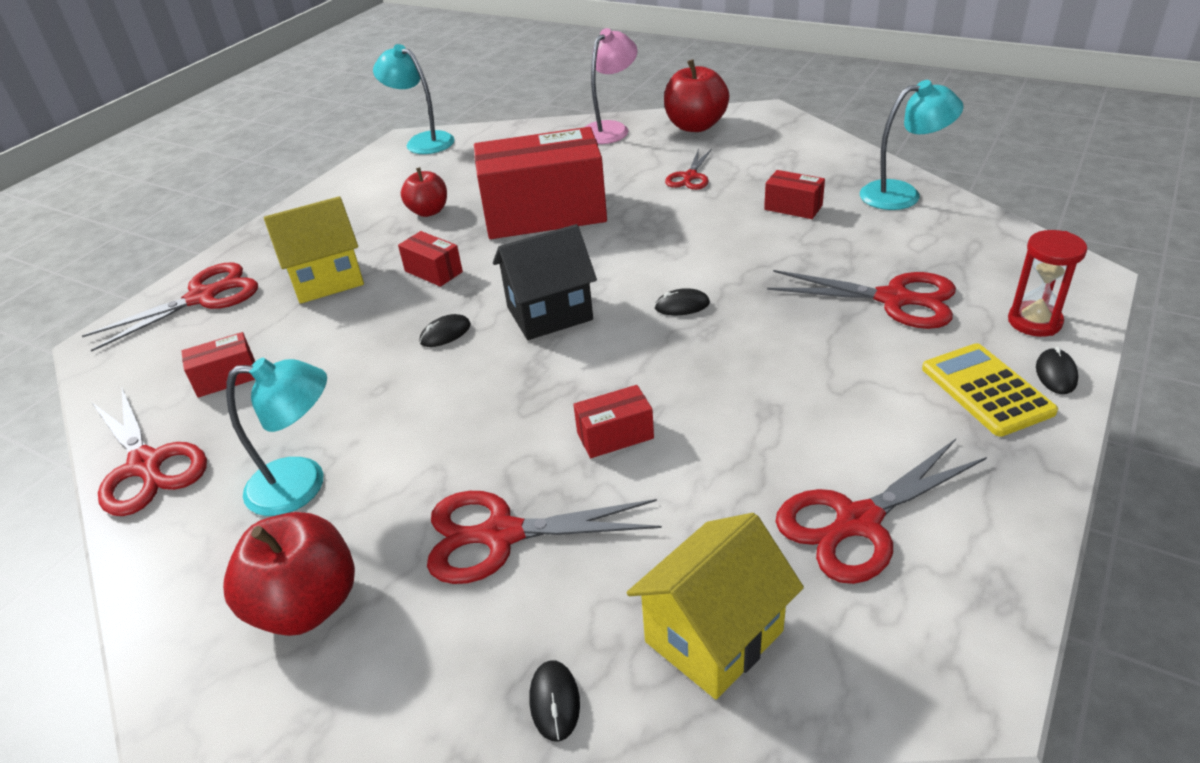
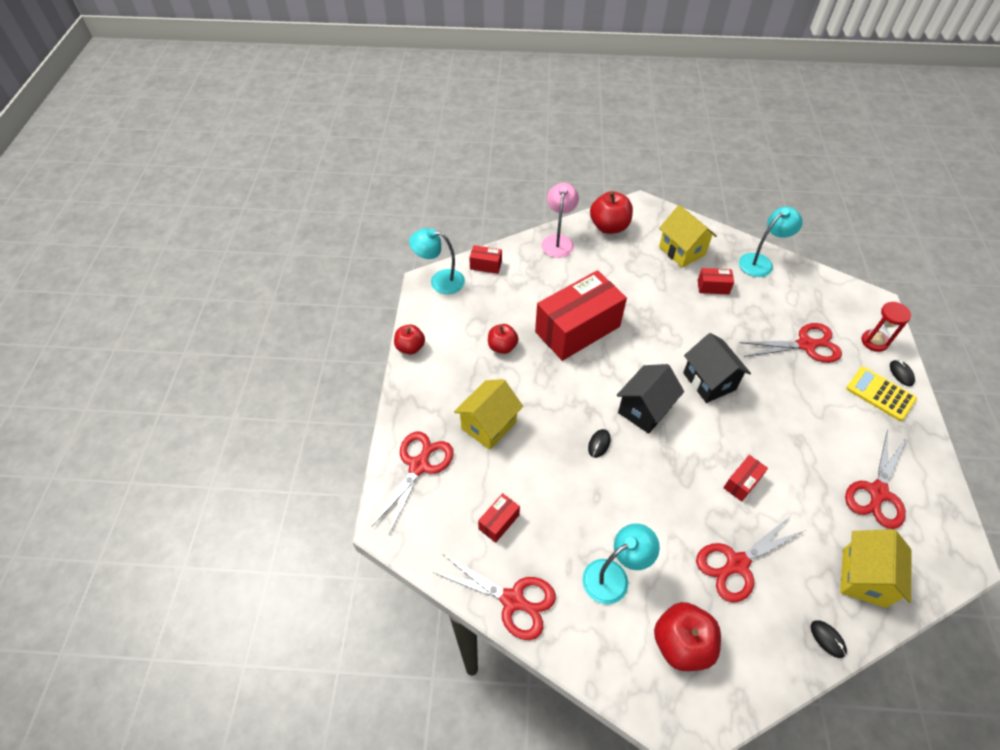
camera: 30 degrees left, 15 degrees up
(321, 191) = (410, 347): none -> red apple
(433, 271) = (550, 397): red box -> red box (486, 265)
(682, 305) = (709, 381): black mouse -> black house
(690, 177) = (639, 275): red scissors -> none
(780, 164) = (682, 251): none -> yellow house

